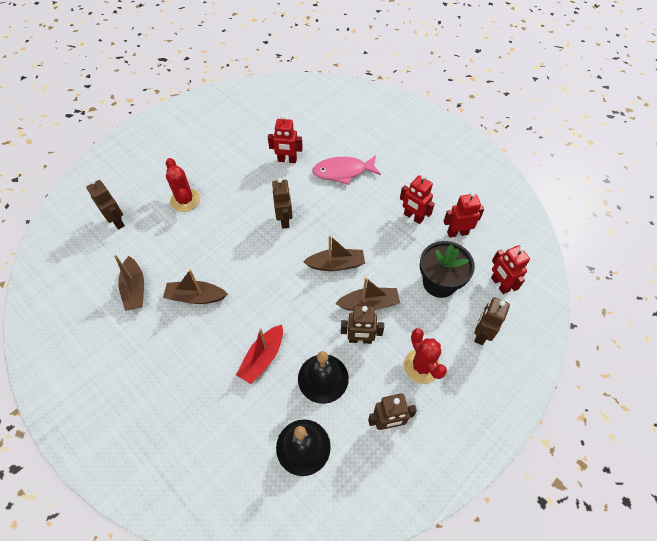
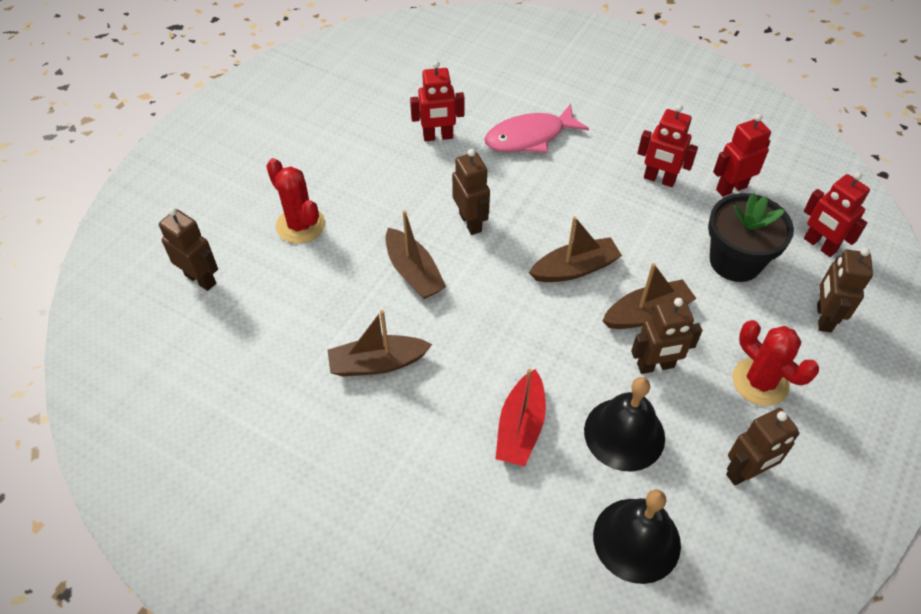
camera: 15 degrees left, 5 degrees down
(135, 289) = (273, 374): brown boat -> brown boat (413, 272)

